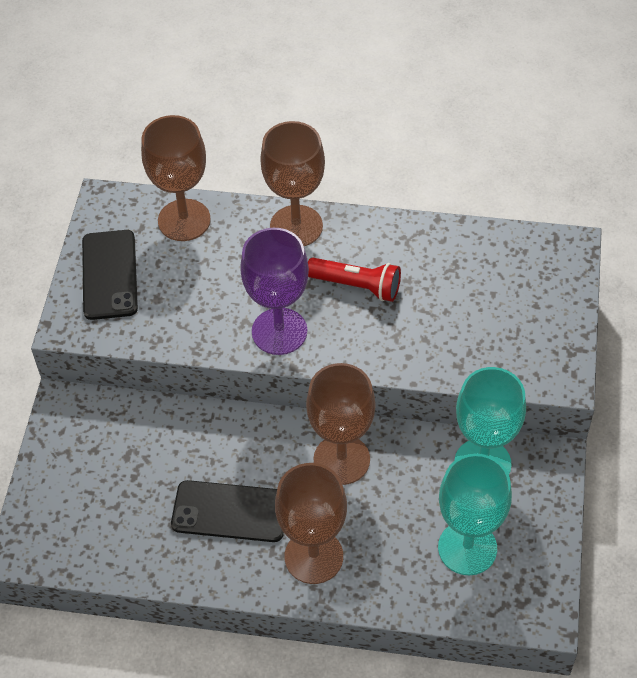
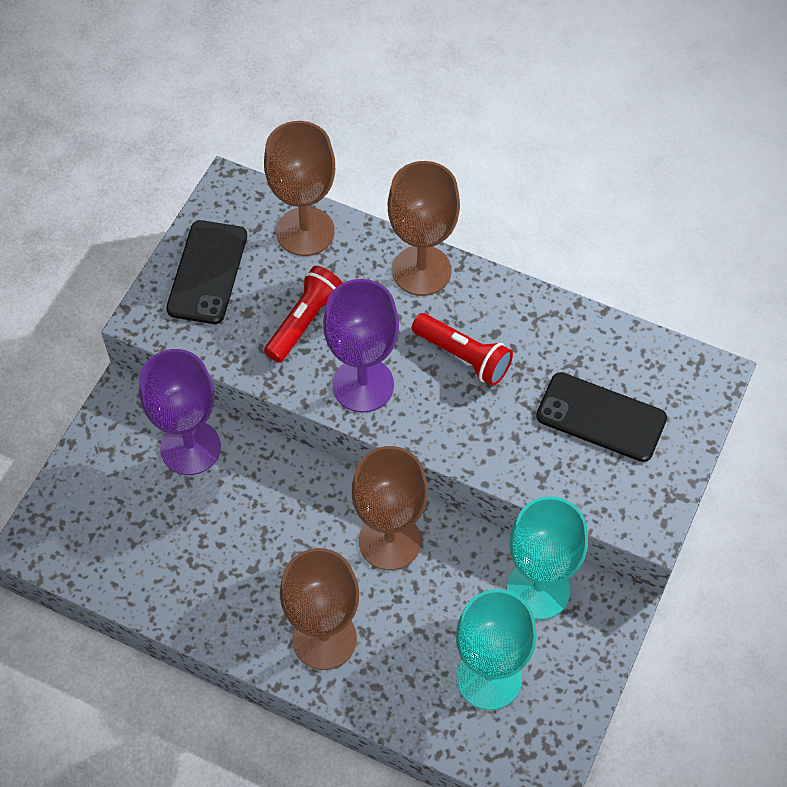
camera: 15 degrees right, 5 degrees up
(138, 430) = (190, 448): none -> purple goblet
(210, 293) = (305, 322): none -> red flashlight
(230, 511) = (254, 564): black phone -> black phone (601, 417)

